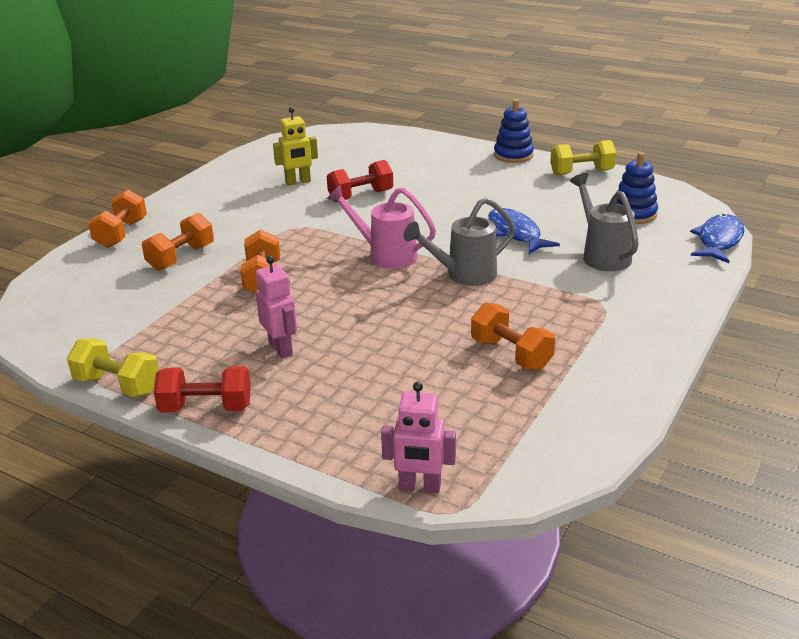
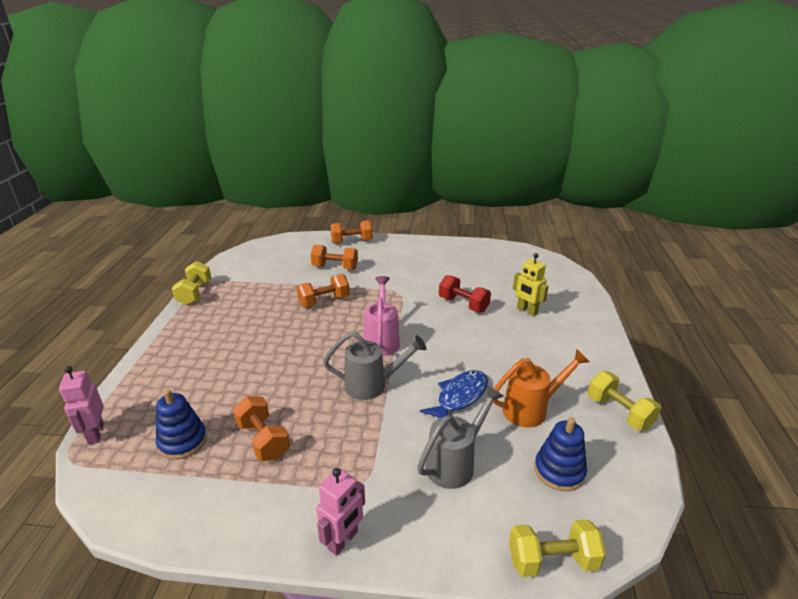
camera: 65 degrees right, 0 degrees up
(206, 408) = (176, 327): red dumbbell -> none
(281, 348) = (244, 333): pink robot -> pink robot (343, 540)
(298, 182) = (463, 274): yellow robot -> yellow robot (527, 311)
(464, 275) = (372, 385): grey watering can -> grey watering can turned 135 degrees clockwise
(511, 354) = (263, 440): orange dumbbell -> orange dumbbell turned 60 degrees counterclockwise
(513, 155) = (611, 360): blue stacking toy -> blue stacking toy (182, 441)
(554, 205) = (531, 409): none -> orange watering can
(718, 240) = (552, 561): blue fish -> yellow dumbbell

